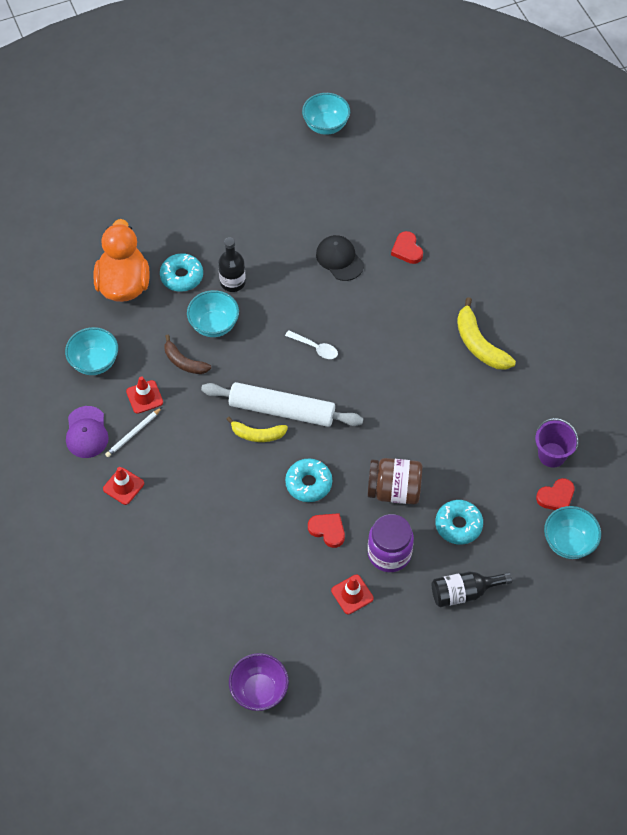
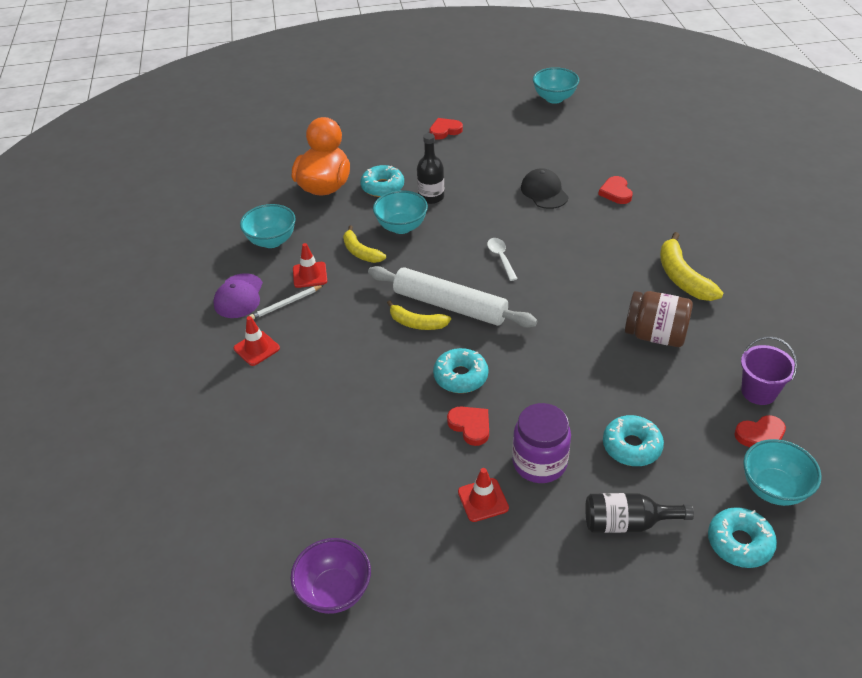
camera: 15 degrees right, 15 degrees down
(184, 362) = (360, 252): brown banana -> yellow banana
(224, 189) = (445, 131): none -> red heart
(315, 348) = (501, 258): white spoon -> white spoon turned 150 degrees counterclockwise
(394, 490) = (559, 398): brown jar -> brown jar (655, 335)
(547, 592) = (739, 543): none -> turquoise donut

